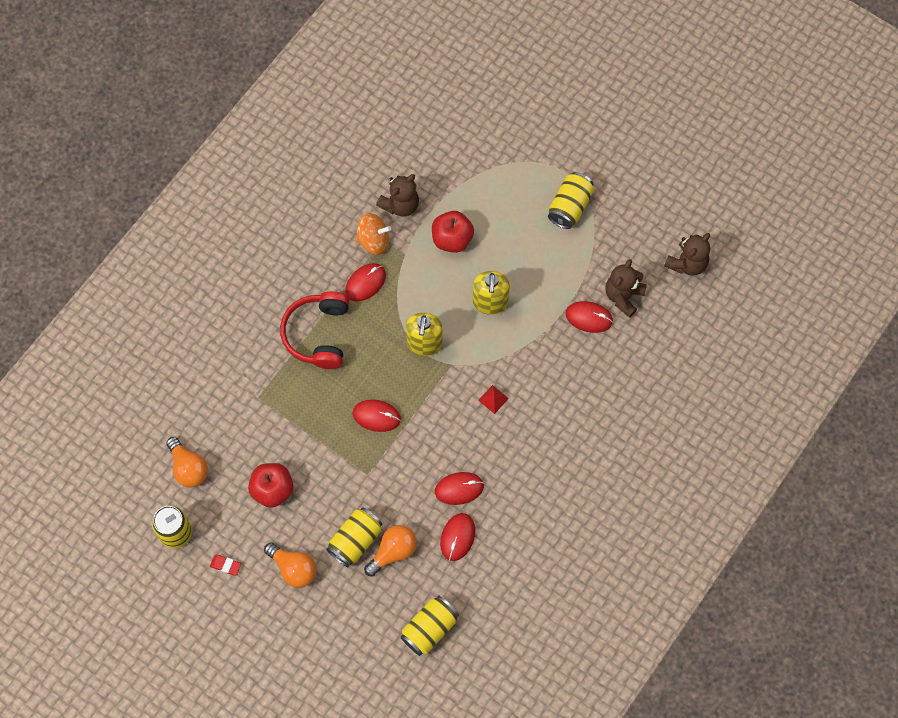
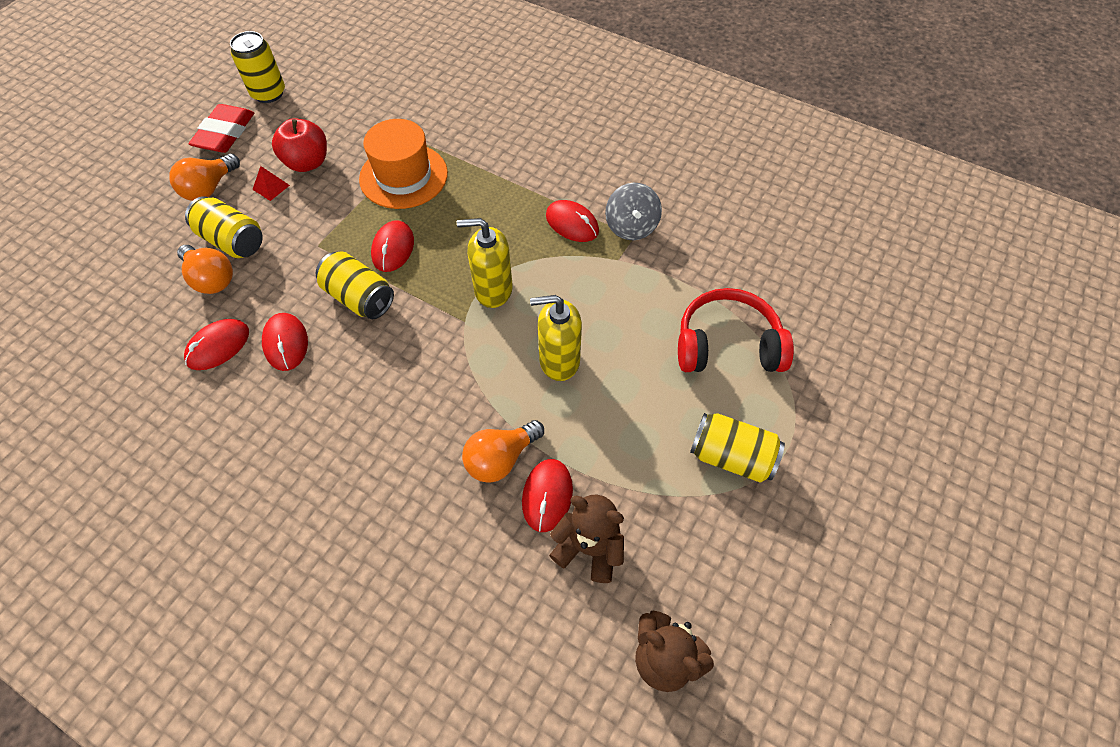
camera: 85 degrees right, 10 degrees down
(188, 468) = (340, 96): orange light bulb -> orange light bulb (500, 458)
(226, 565) = (225, 133): red eraser -> red eraser, size x2.12
(298, 410) = (403, 176): none -> orange hat
(318, 334) = (500, 185): red headphones -> red headphones (727, 345)
(373, 240) = (631, 226): orange spinning top -> grey spinning top
(400, 205) = (687, 250): brown teddy bear -> none
(429, 629) = (100, 324): yellow can -> yellow can (359, 298)
(452, 239) = (648, 309): red apple -> none
(457, 537) = (218, 346): red mouse -> red mouse turned 60 degrees counterclockwise
(493, 399) = (413, 374): red pyramid -> red pyramid (271, 187)

